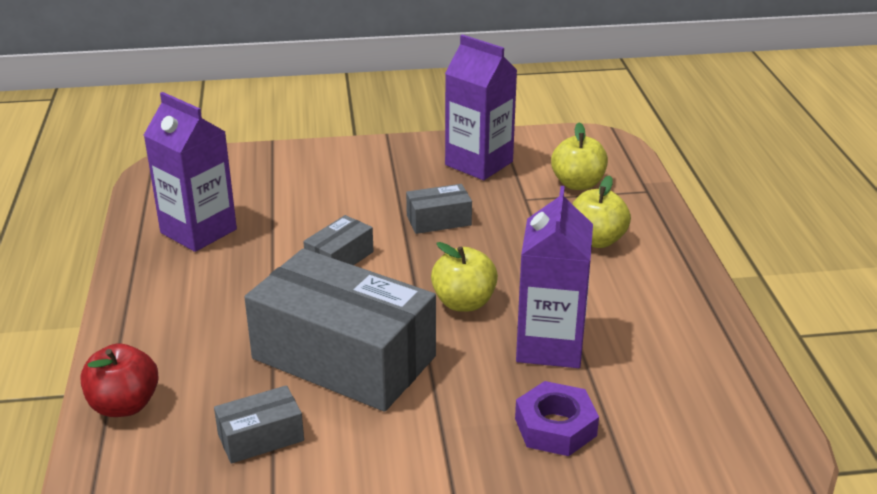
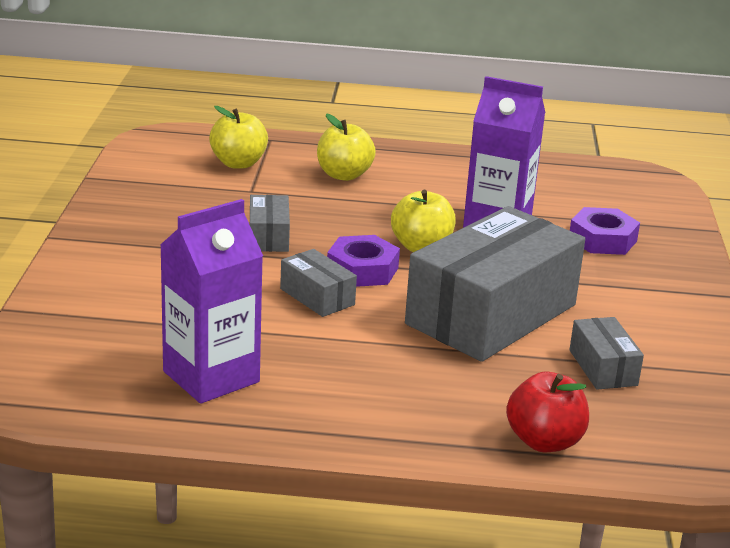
camera: 80 degrees left, 5 degrees down
(400, 275) = (362, 270): none -> purple nut
(479, 163) = (163, 199): purple carton -> none

